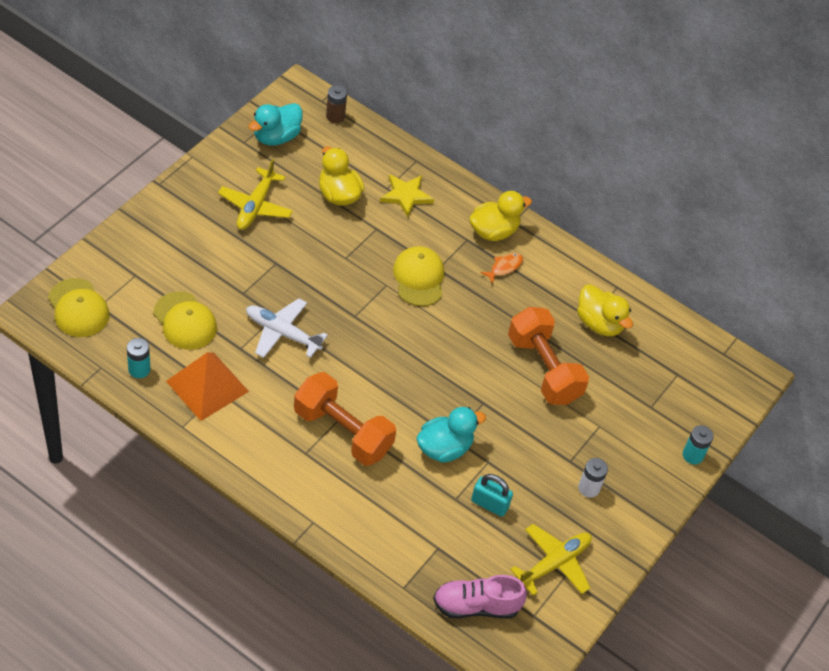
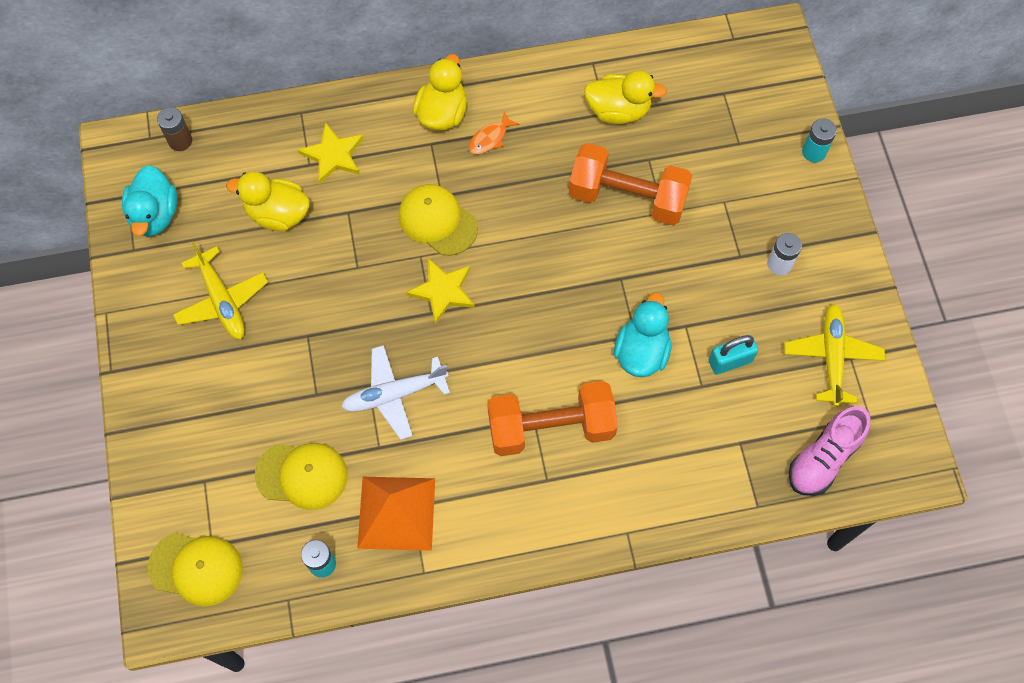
camera: 40 degrees left, 15 degrees up
(375, 312) = (443, 291): none -> yellow star
(504, 267) = (490, 138): orange fish -> orange fish turned 135 degrees counterclockwise

